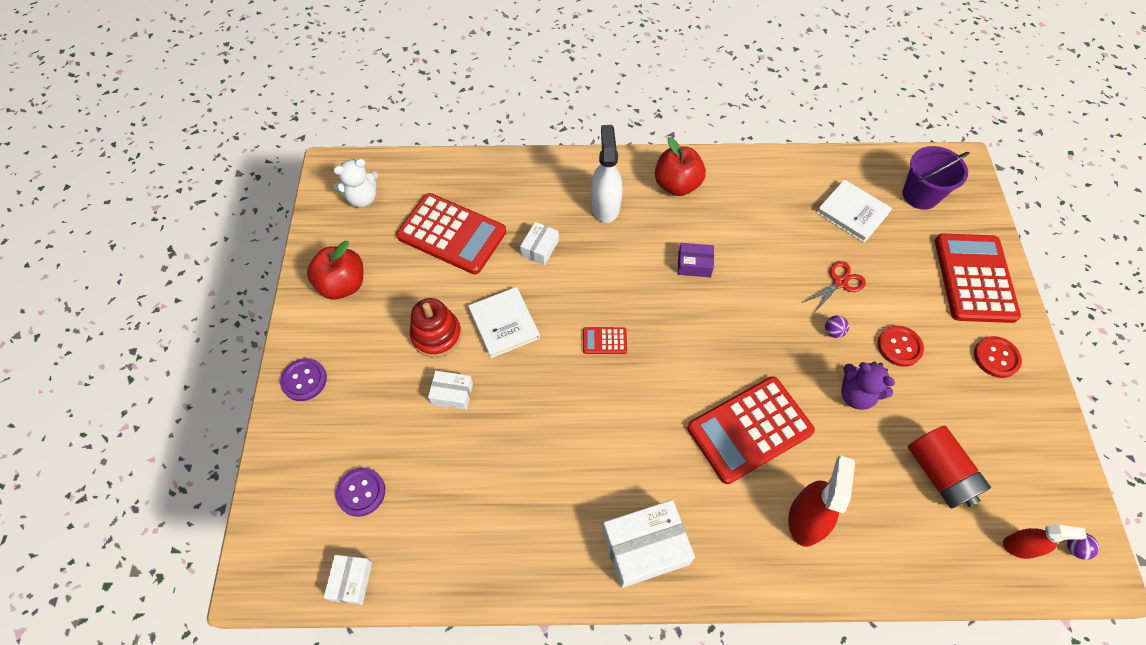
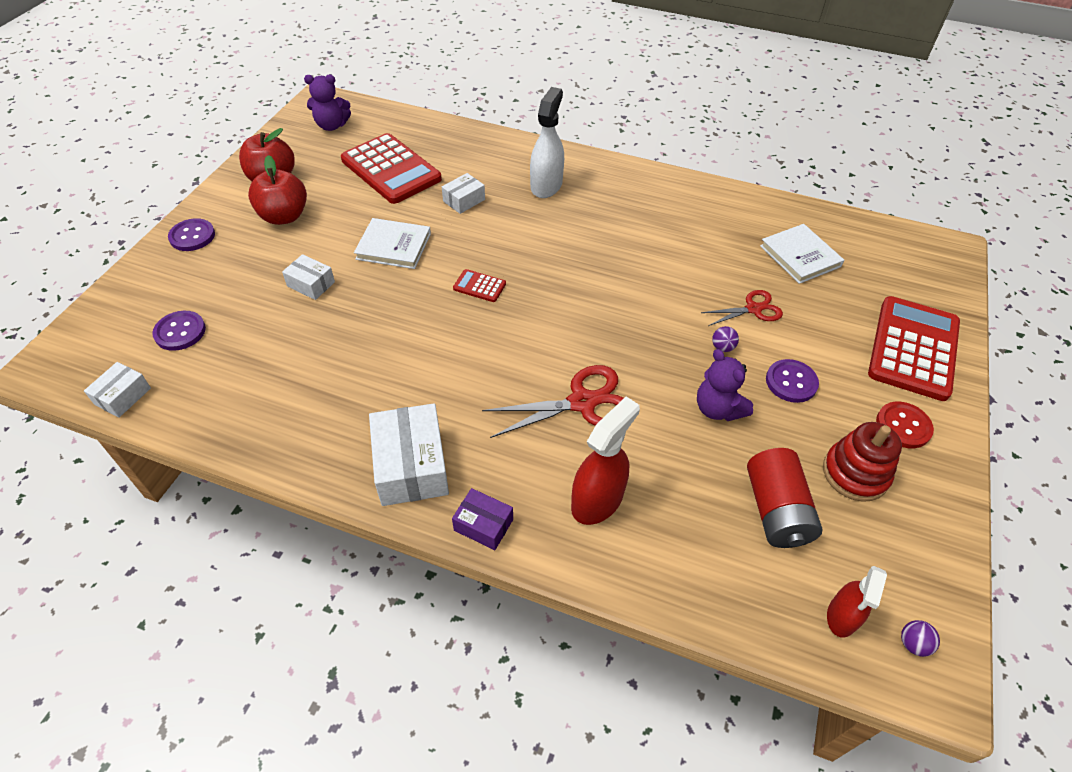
camera: 20 degrees right, 10 degrees down
(362, 198) = (331, 126): white teddy bear -> purple teddy bear
(436, 335) = (327, 237): red stacking toy -> red stacking toy (855, 473)
(504, 324) = (393, 246): white book -> white book turned 75 degrees counterclockwise
(645, 547) = (411, 466): white box -> white box turned 75 degrees clockwise
(677, 185) = (626, 188): red apple -> red apple (284, 216)
(694, 265) = (606, 252): purple box -> purple box (483, 525)
(750, 430) = (582, 402): red calculator -> red scissors
(899, 347) = (791, 382): red button -> purple button
(920, 195) = (886, 261): purple bucket -> none
(1020, 546) = (842, 616): red spray bottle -> red spray bottle turned 90 degrees clockwise

